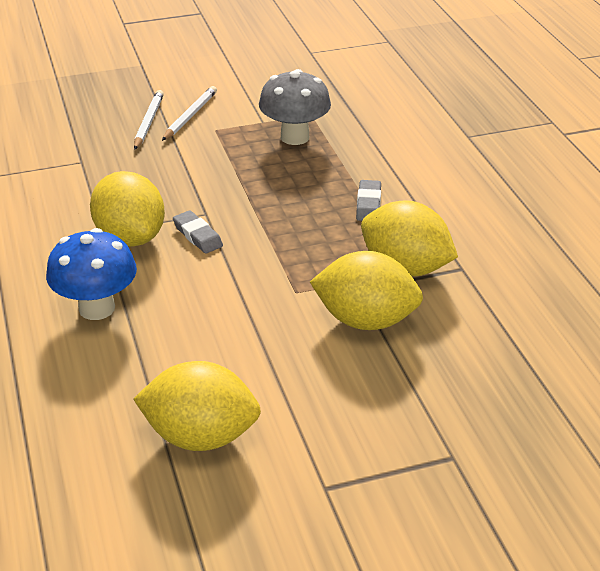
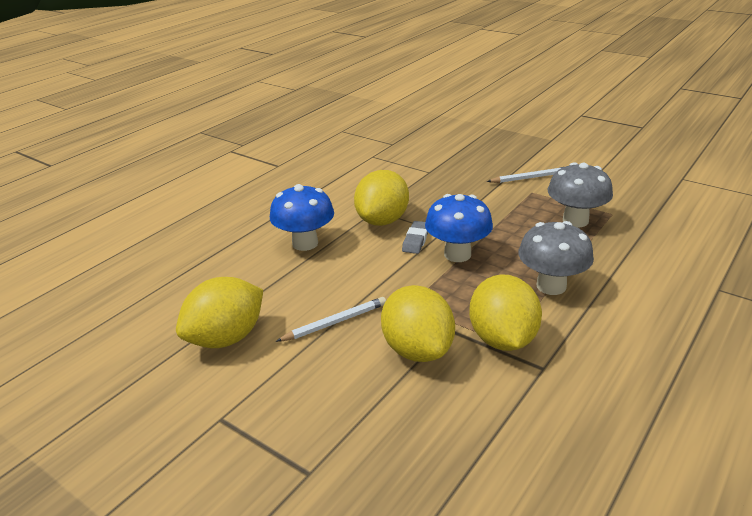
camera: 55 degrees right, 5 degrees down
(148, 122) = (500, 170): white pencil -> white pencil (335, 322)
(200, 436) = (226, 338): yellow lemon -> yellow lemon turned 75 degrees clockwise
(256, 225) = (457, 254): none -> blue mushroom
(368, 204) = (551, 286): grey eraser -> grey mushroom

